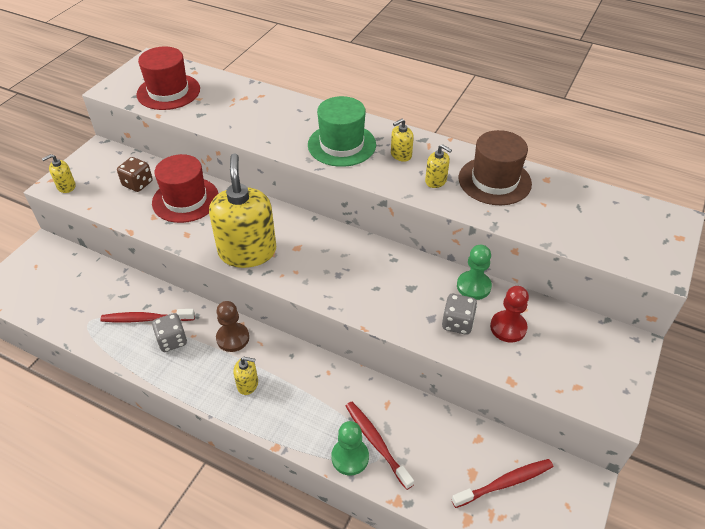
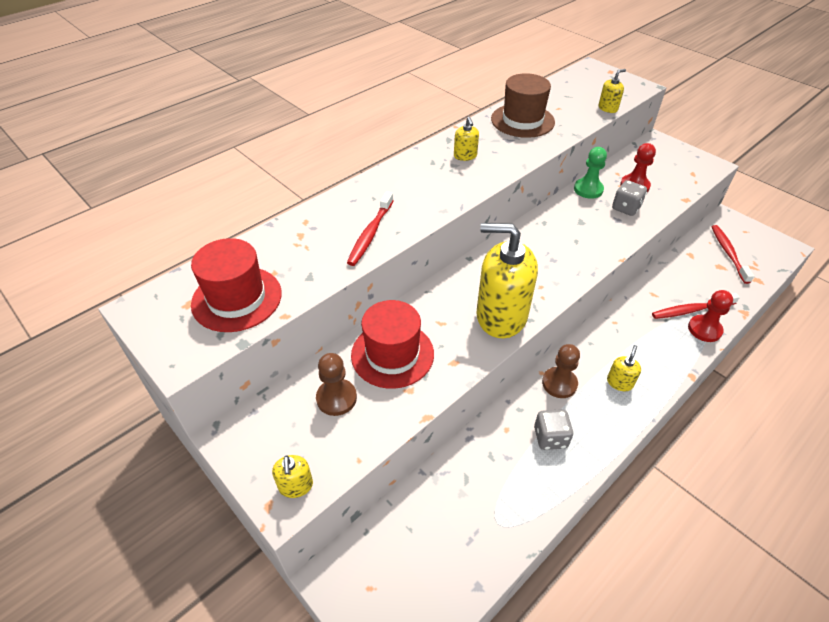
camera: 70 degrees left, 0 degrees up
(138, 184) = (336, 398): brown dice -> brown pawn
(146, 319) = (511, 459): red toothbrush -> red toothbrush (370, 234)
(341, 145) = (431, 185): green hat -> none
(350, 457) = (704, 329): green pawn -> red pawn
(436, 181) = (510, 147): yellow soap dispenser -> yellow soap dispenser (608, 108)

